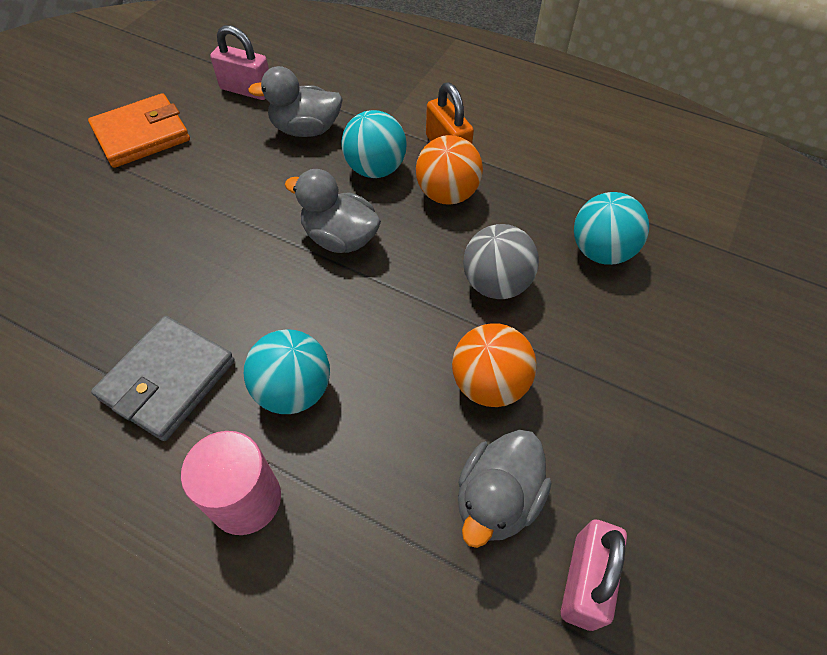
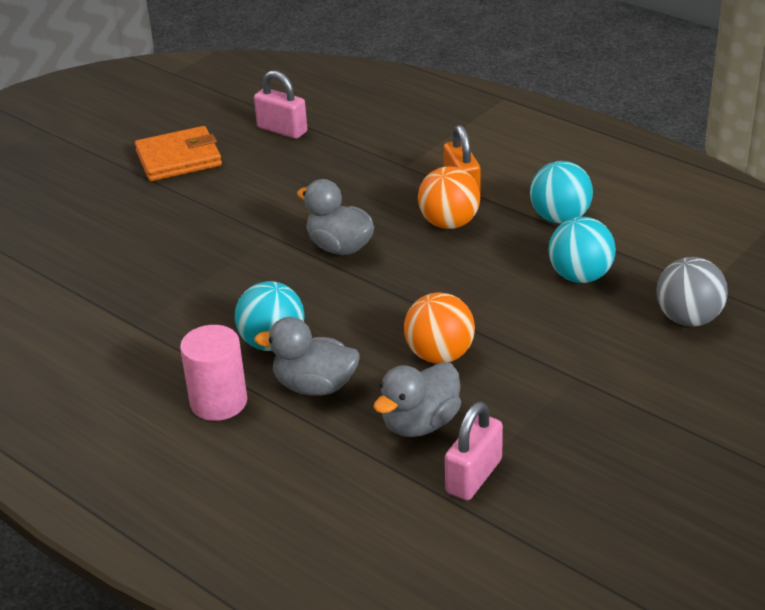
camera: 15 degrees right, 20 degrees down
(168, 380) = (171, 326): grey wallet -> none
(305, 129) = (330, 164): grey duck -> grey duck (315, 386)
(375, 169) = (387, 199): turquoise ball -> turquoise ball (560, 218)
(495, 284) = (471, 290): grey ball -> grey ball (688, 319)

